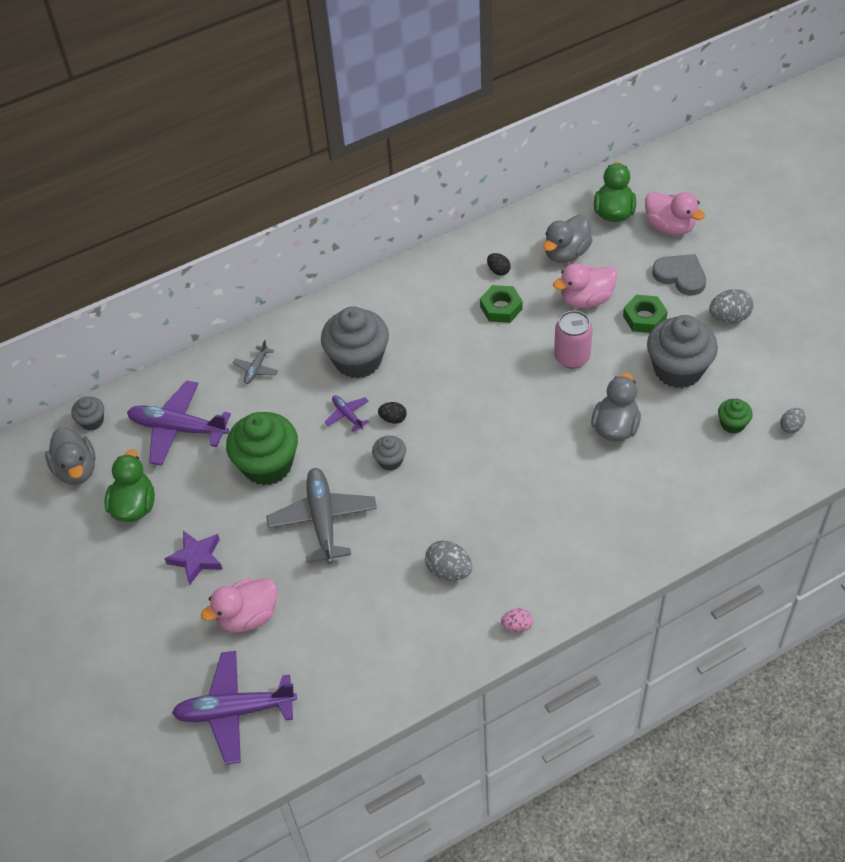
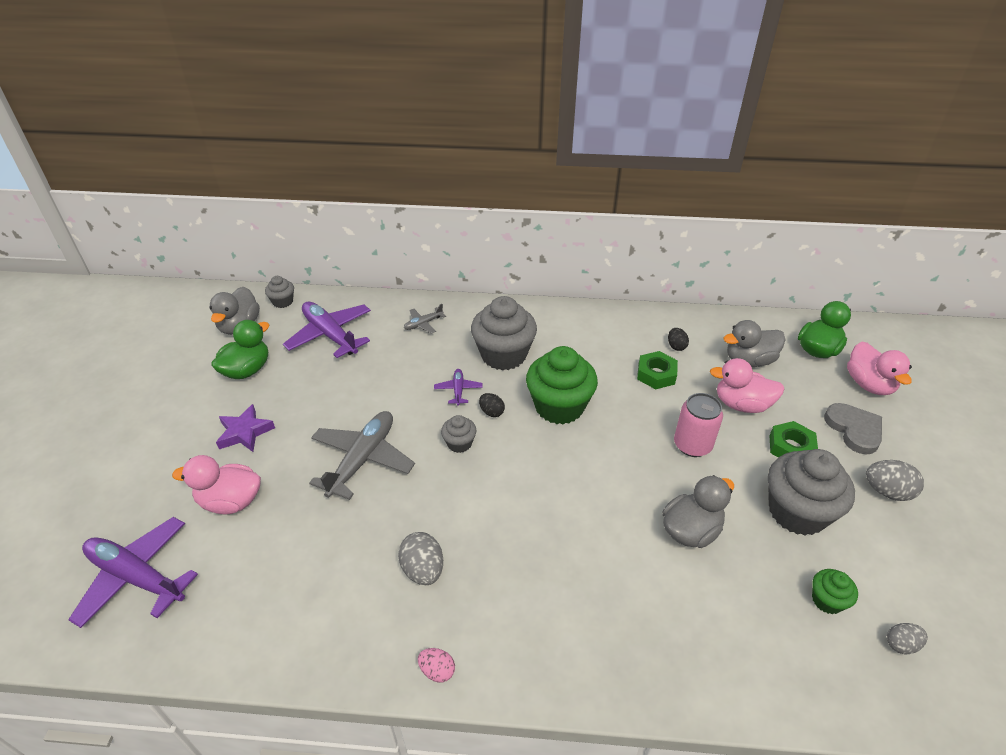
camera: 30 degrees right, 10 degrees down
(267, 465) = (364, 393): green cupcake -> green cupcake (559, 406)

